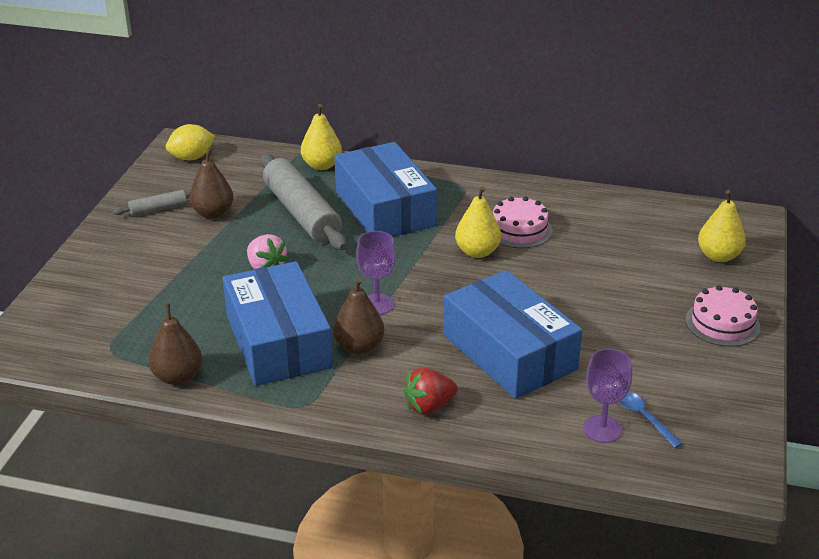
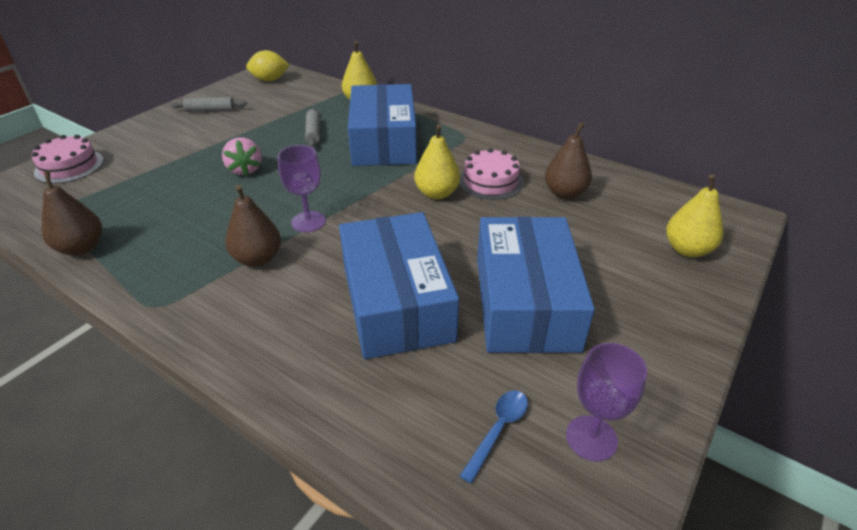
camera: 20 degrees right, 5 degrees up
(213, 213) = (246, 120): brown pear -> brown pear (564, 193)
(278, 341) = (194, 236): blue box -> blue box (525, 302)
(302, 213) = (313, 133): grey rolling pin -> grey rolling pin, size x0.46
(429, 406) = (269, 342): red strawberry -> none
(602, 429) = (437, 431): purple goblet -> purple goblet (591, 438)
(644, 417) = (498, 430): blue spoon -> blue spoon turned 45 degrees clockwise
(722, 323) = (658, 329): pink cake -> pink cake (69, 166)

